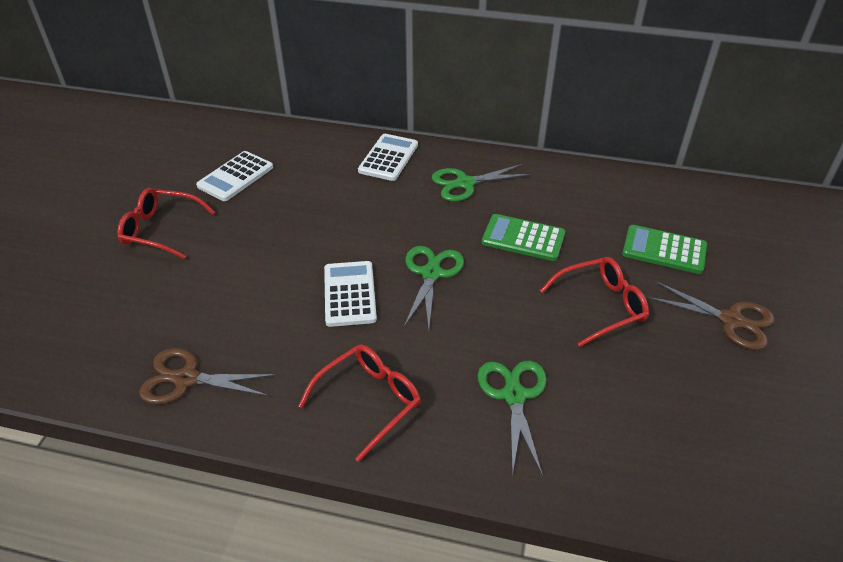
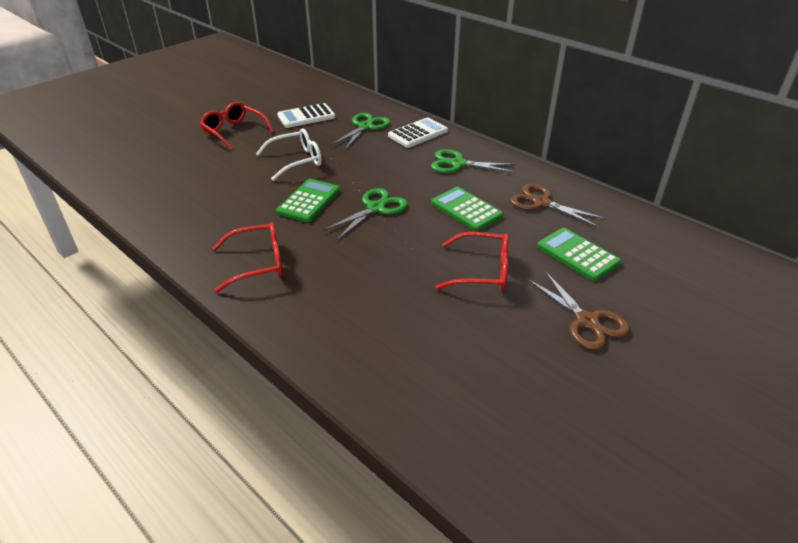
camera: 30 degrees right, 5 degrees down
(186, 379) = (168, 211): brown scissors -> brown scissors (541, 203)
(282, 244) = (296, 160): none -> white glasses
(350, 294) = (309, 201): white calculator -> green calculator
(514, 395) = (356, 299): green scissors -> green scissors (365, 127)

